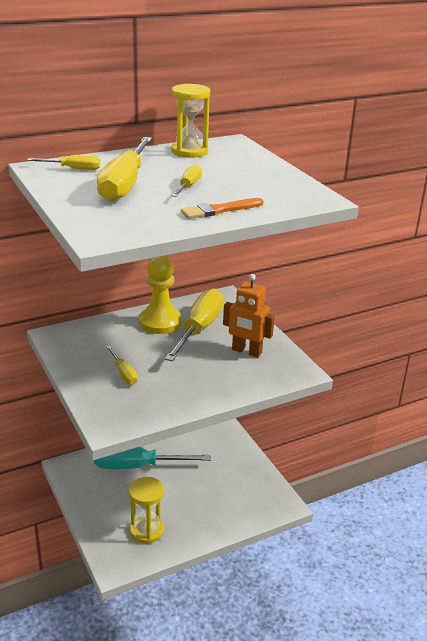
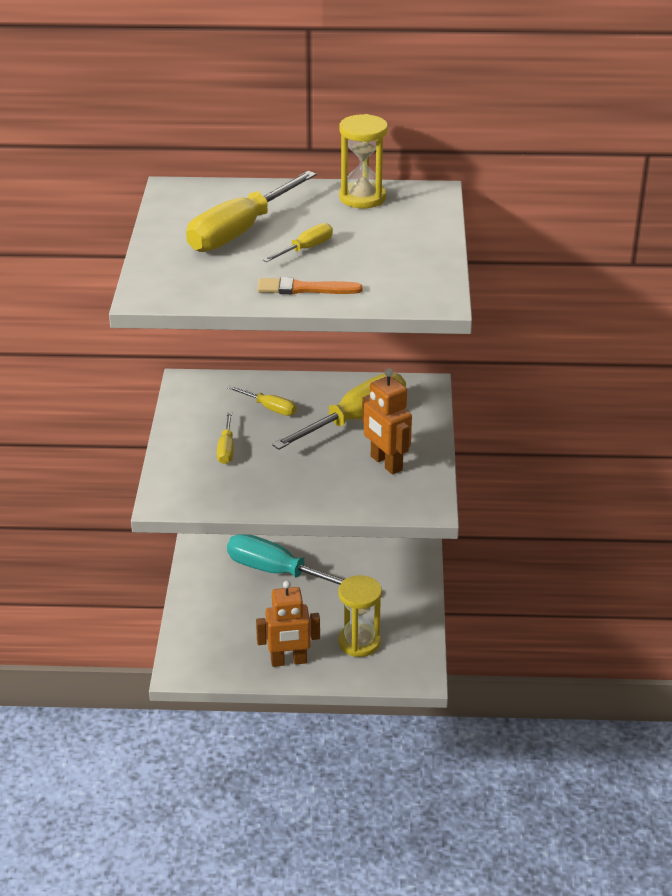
camera: 30 degrees right, 5 degrees up
(73, 169) = (207, 198): yellow screwdriver -> yellow screwdriver (269, 408)
(146, 531) = (239, 646): yellow hourglass -> yellow hourglass (359, 642)
(160, 322) = (317, 399): yellow pawn -> none
(190, 528) = (288, 661): none -> orange robot

